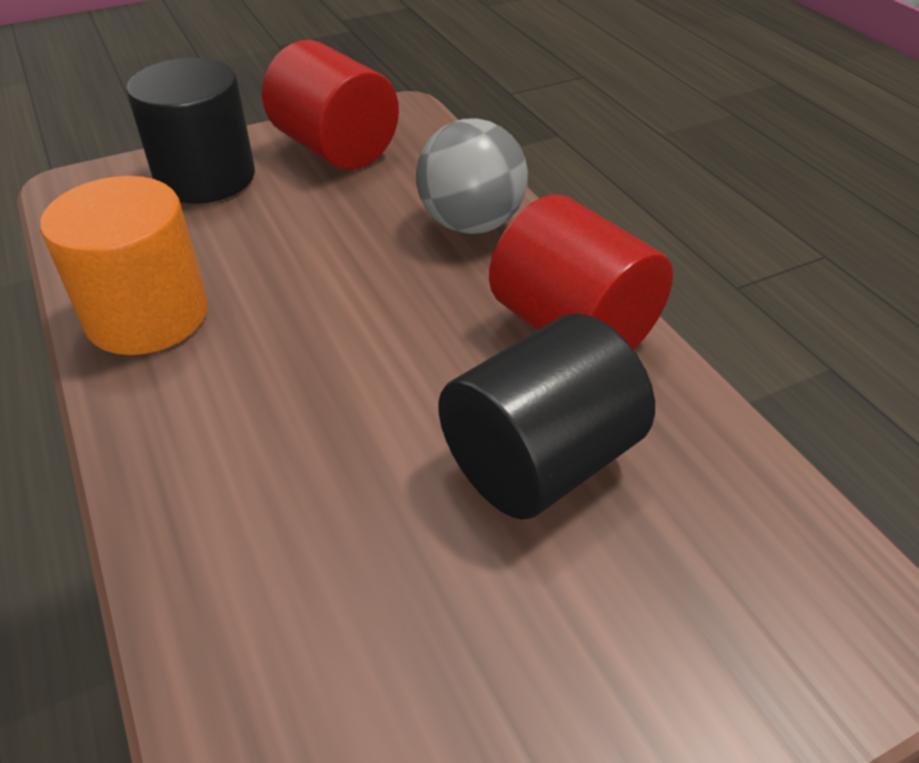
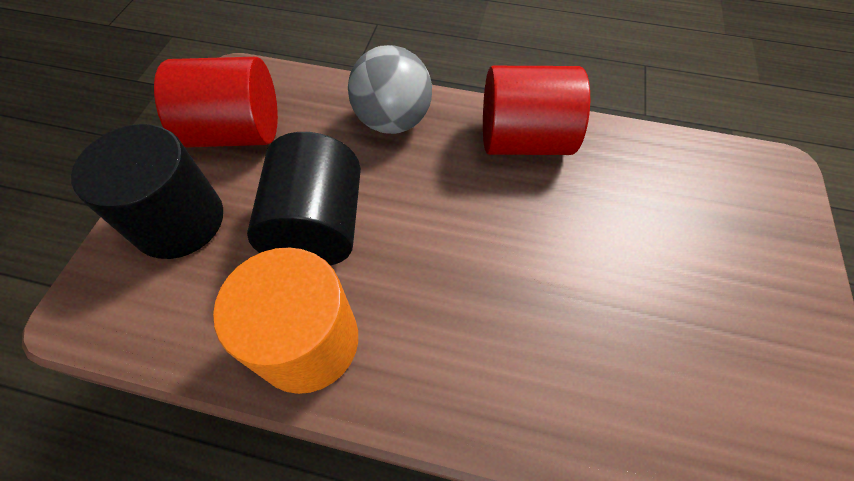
camera: 50 degrees left, 15 degrees up
(540, 462) = (608, 219): black cylinder -> black cylinder (318, 227)

